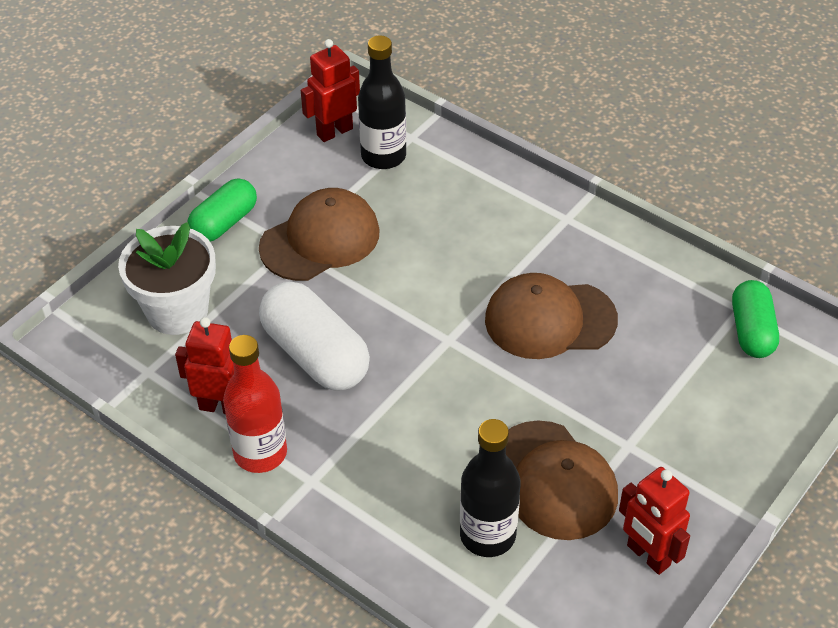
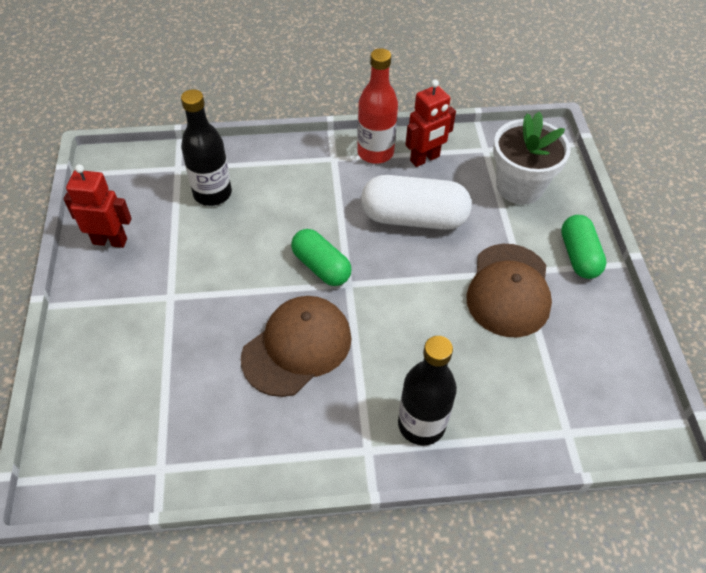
camera: 135 degrees right, 5 degrees up
(334, 131) = (623, 387): red robot -> none
(383, 156) = (561, 394): black bottle -> black bottle (421, 424)
(553, 480) = (200, 244): brown cap -> none
(752, 331) = (137, 453): green capsule -> green capsule (321, 267)

